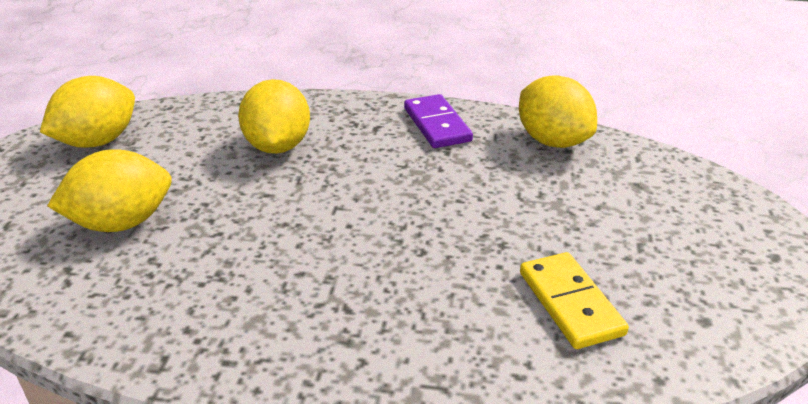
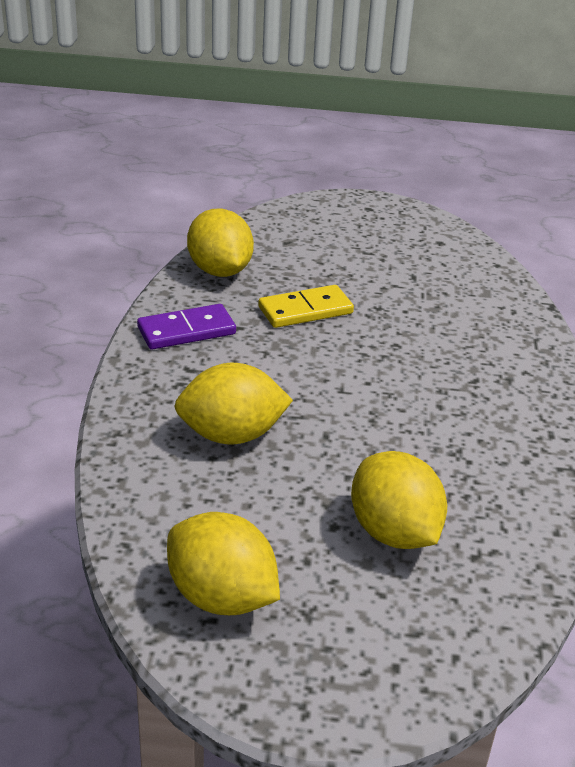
camera: 95 degrees left, 0 degrees up
(552, 141) = (220, 271): yellow lemon -> yellow lemon turned 75 degrees counterclockwise
(570, 303) = (439, 286): yellow domino -> yellow domino (305, 310)

